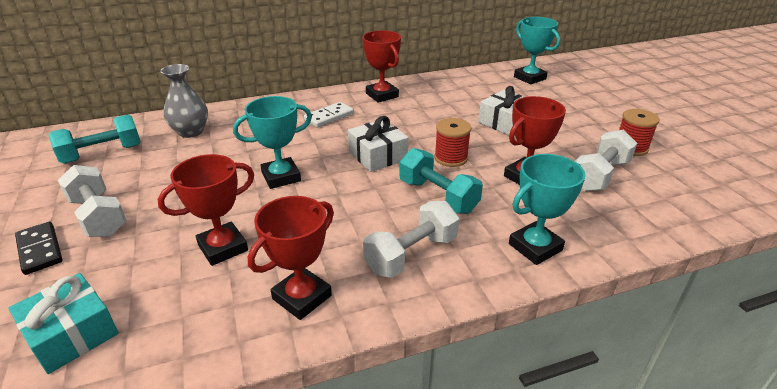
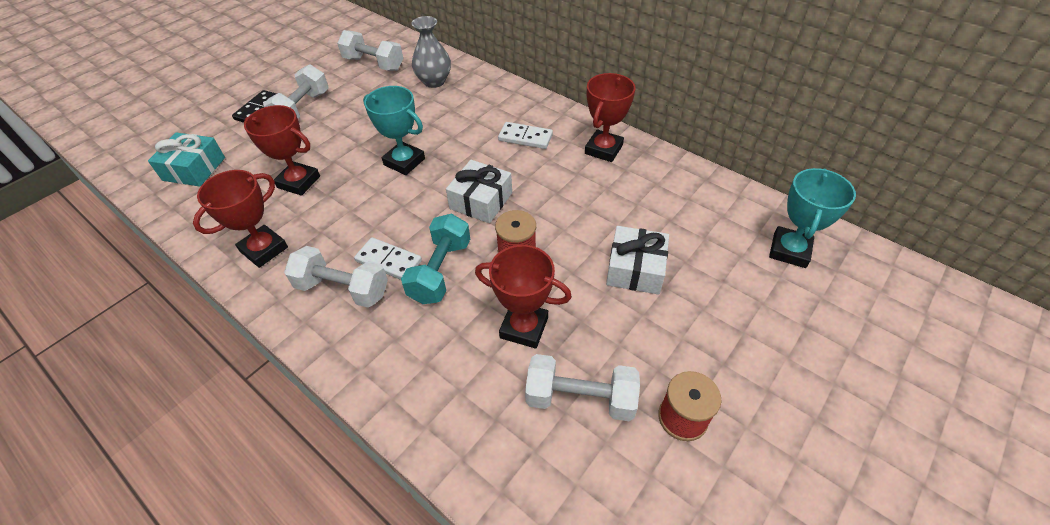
camera: 60 degrees right, 15 degrees up
(102, 154) = (374, 64): turquoise dumbbell -> white dumbbell
(302, 297) = (264, 249): red trophy -> red trophy turned 60 degrees counterclockwise
(401, 219) = (389, 261): none -> white domino
(535, 247) = (399, 375): turquoise trophy -> none

